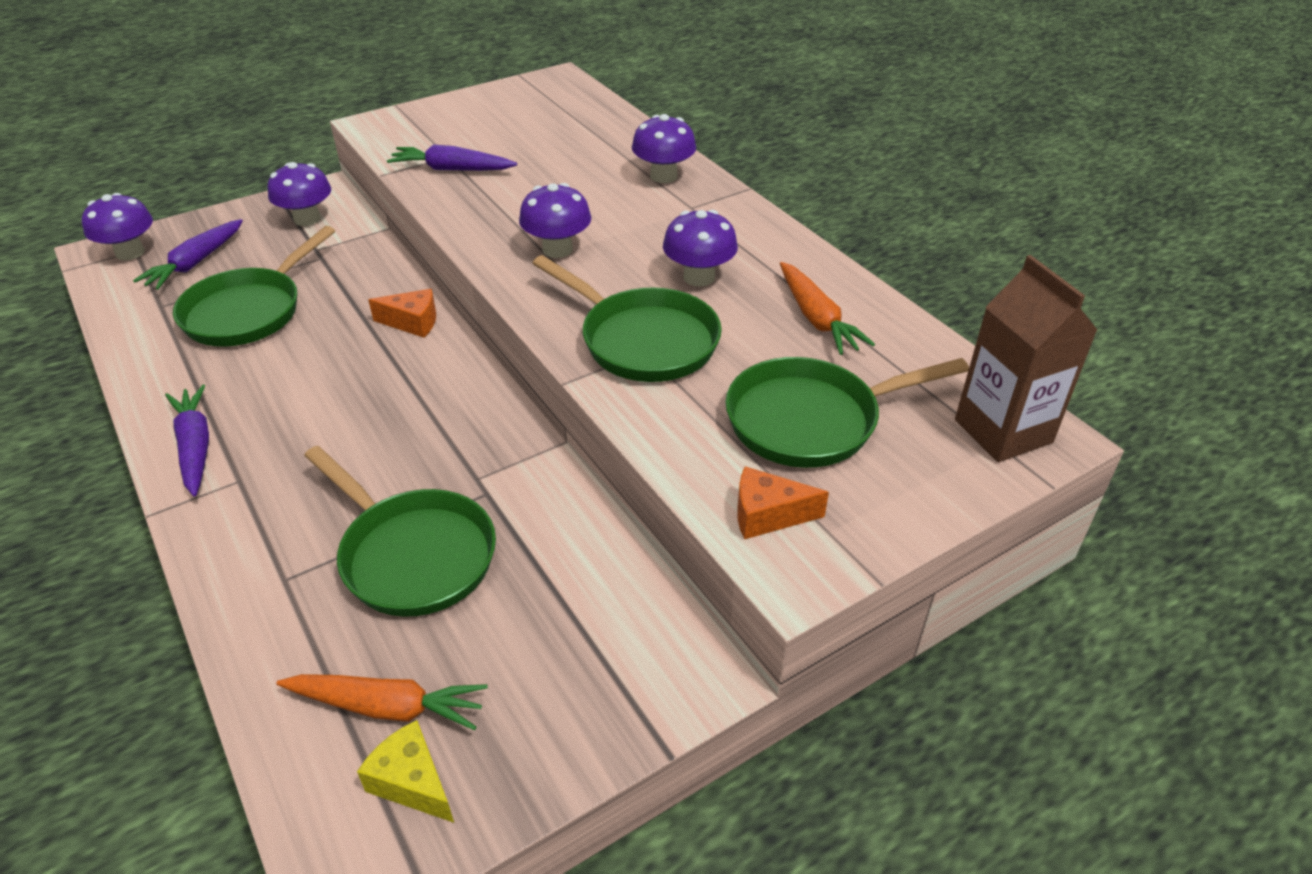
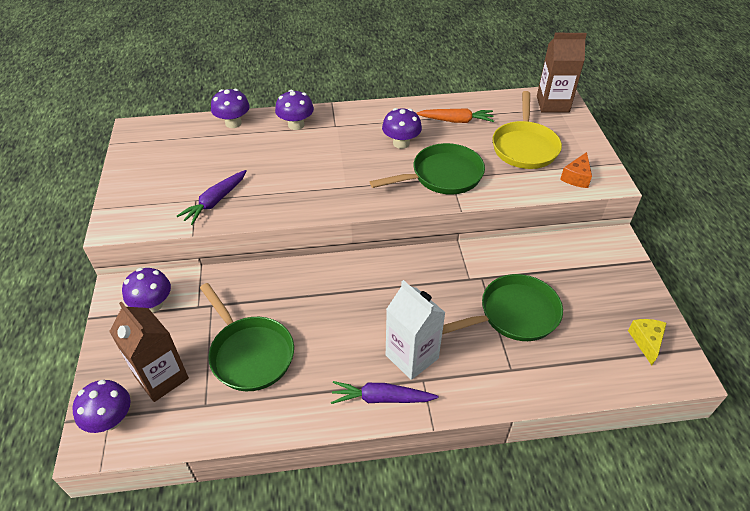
camera: 65 degrees left, 5 degrees up
(196, 263) = (161, 377): purple carrot -> brown carton
(281, 456) = (412, 357): none -> white carton
(387, 707) = (604, 342): orange carrot -> none
(412, 782) = (646, 341): yellow cheese -> yellow cheese turned 120 degrees clockwise
(413, 322) = (318, 275): orange cheese -> none
(557, 249) = (341, 182): purple mushroom -> purple mushroom (233, 123)
(811, 420) = (524, 147): green pan -> yellow pan

